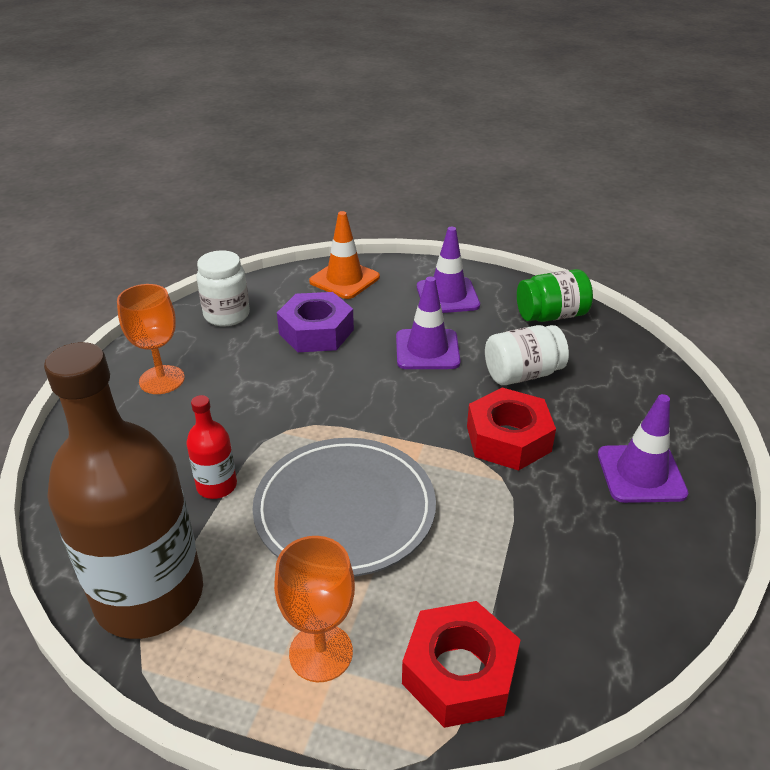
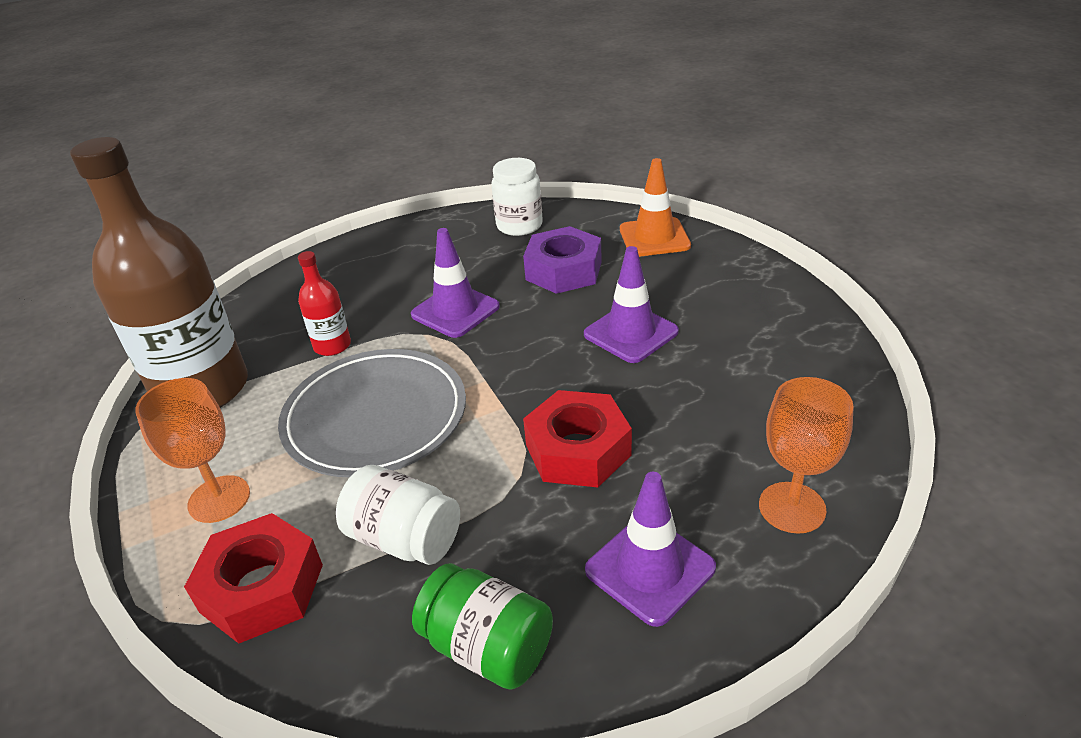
camera: 50 degrees right, 0 degrees up
(162, 380) = (409, 253): orange goblet -> orange goblet (792, 507)
(447, 296) = (727, 295): purple traffic cone -> purple traffic cone (455, 311)
(522, 374) = (685, 404): white jar -> white jar (404, 539)
(551, 315) = (810, 367): green jar -> green jar (488, 647)

